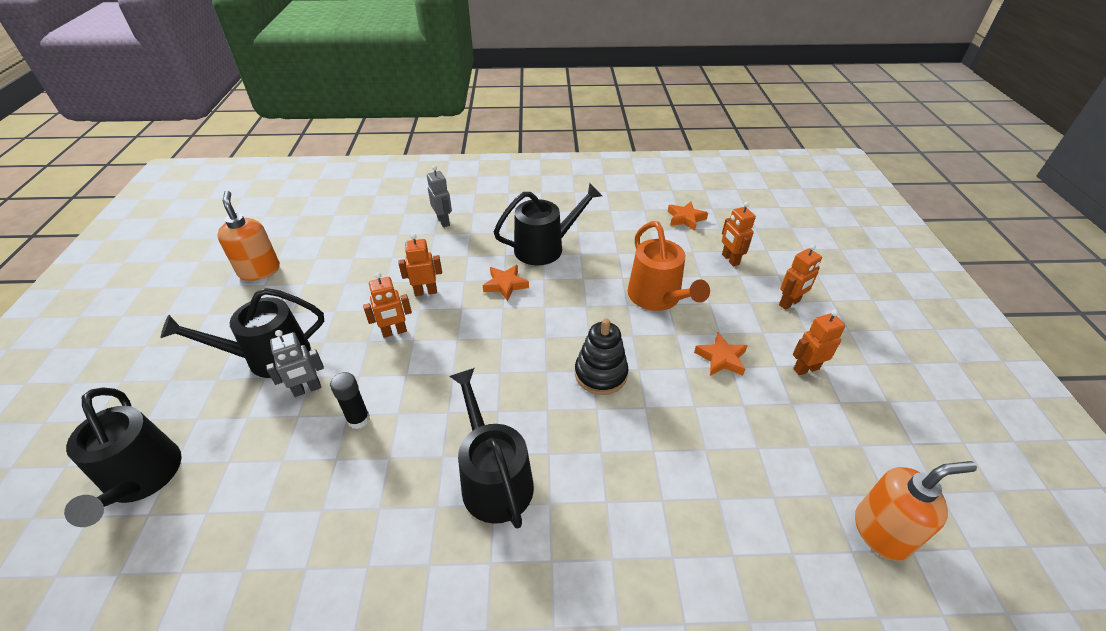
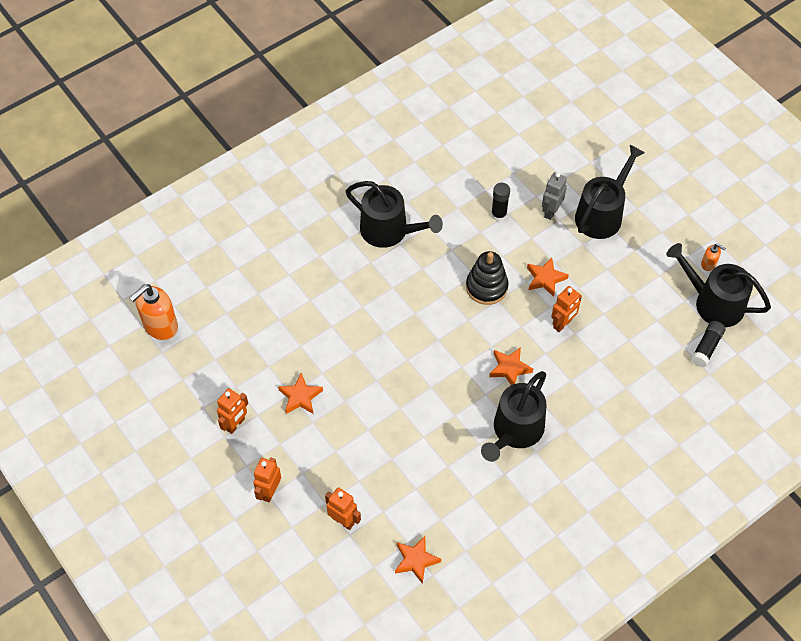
camera: 145 degrees right, 15 degrees up
(142, 478) = (572, 125): black watering can -> black watering can (713, 303)
(259, 270) = (708, 264): orange soap dispenser -> orange soap dispenser, size x0.48
(348, 226) = (706, 347): none -> black glue stick
(394, 332) = (545, 279): orange robot -> orange star
(444, 221) = (634, 407): grey robot -> none
(600, 374) = (377, 332): black stacking toy -> black stacking toy (486, 287)
(657, 297) = (380, 431): orange watering can -> none

